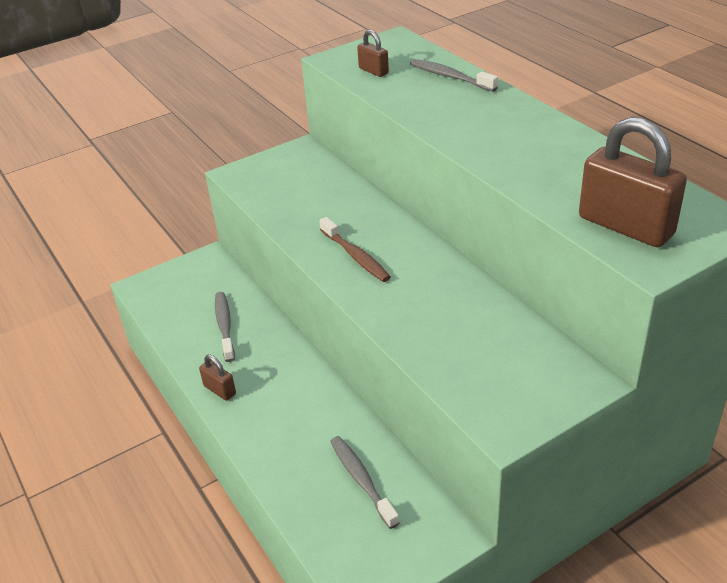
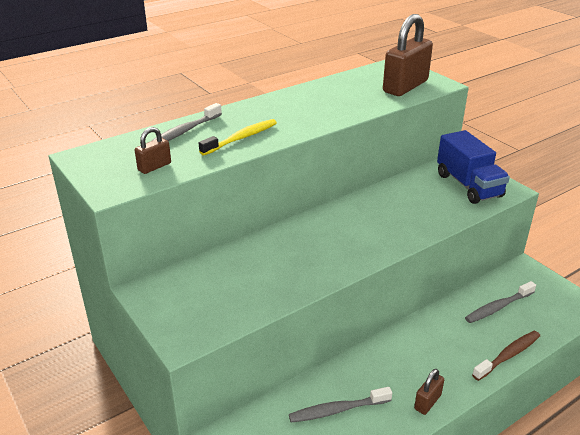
camera: 95 degrees left, 5 degrees down
(356, 256) = (342, 248): brown toothbrush -> brown toothbrush (508, 355)
(436, 108) = (241, 138): none -> yellow toothbrush
(510, 382) = (468, 185): none -> blue truck

